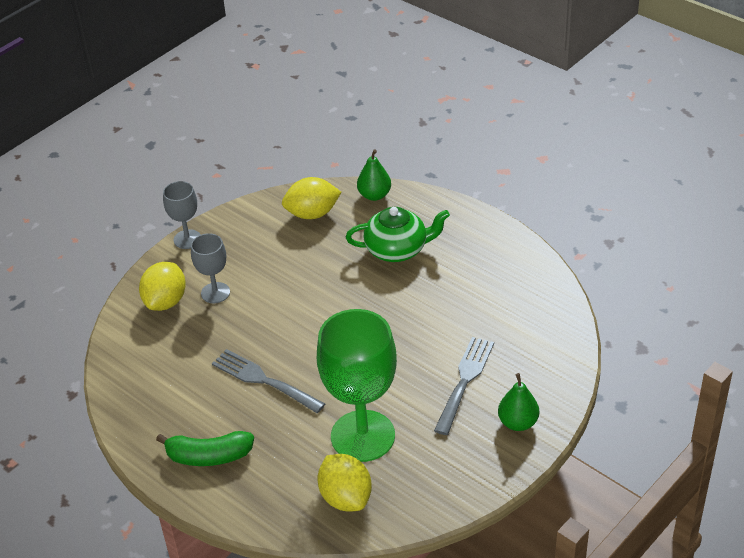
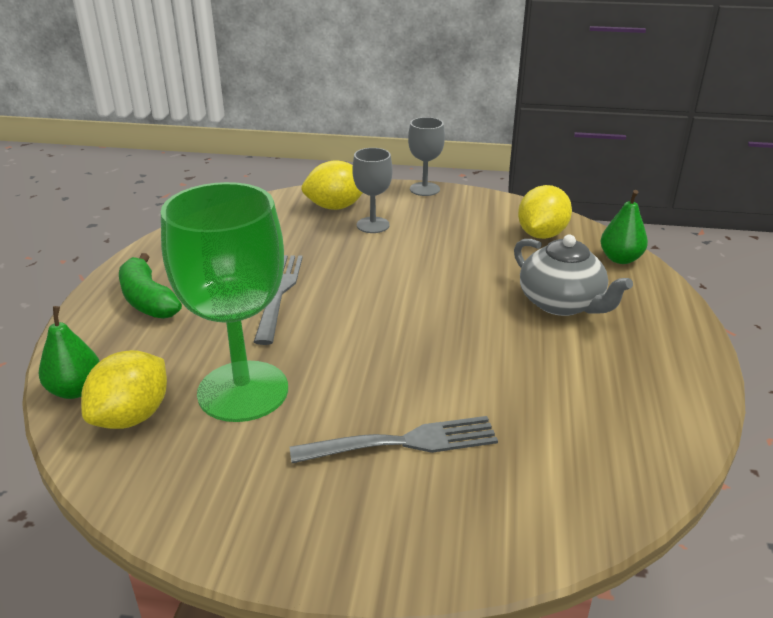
camera: 55 degrees right, 10 degrees down
(312, 214) = (541, 235): yellow lemon -> yellow lemon turned 75 degrees clockwise
(397, 250) = (562, 303): green teapot -> grey teapot
(518, 422) = (369, 531): green pear -> green pear (76, 390)

